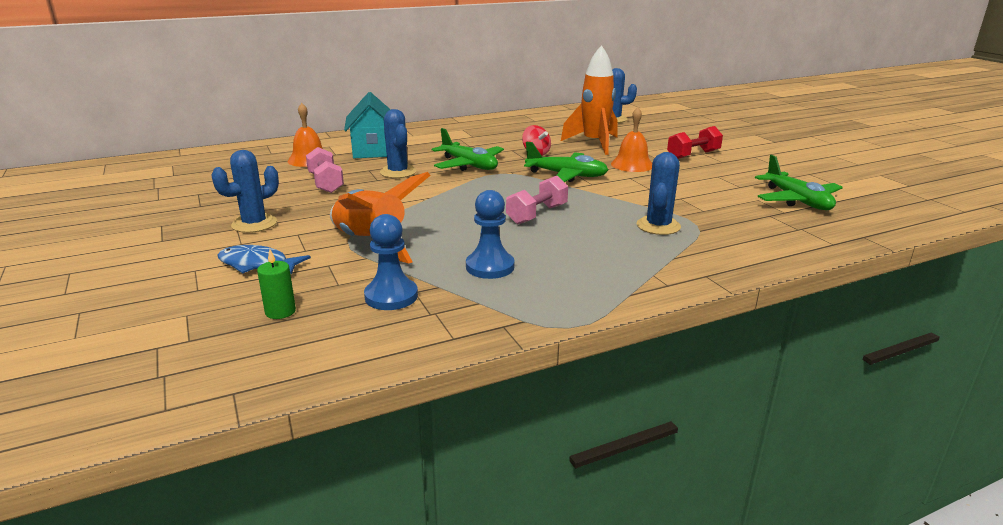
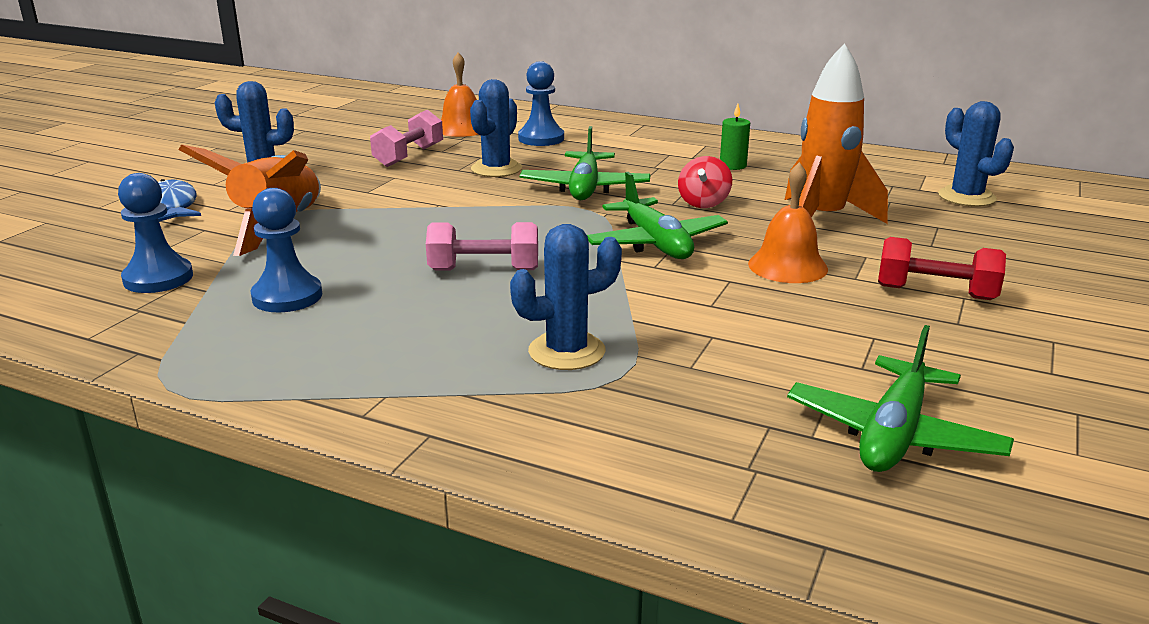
camera: 50 degrees right, 0 degrees up
(280, 311) = (81, 249): green candle -> green candle (733, 166)
(373, 151) = (541, 139): turquoise house -> blue pawn

